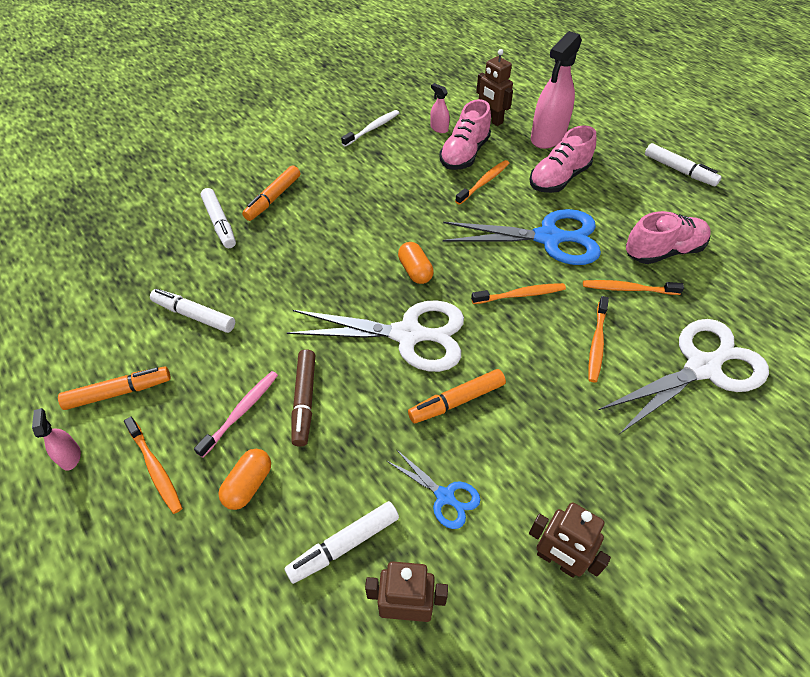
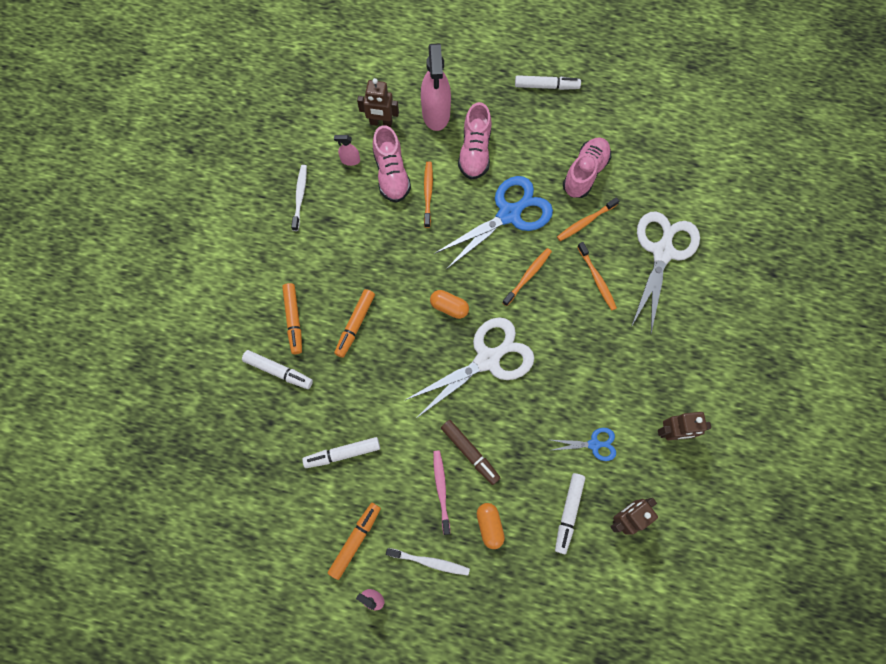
camera: 40 degrees left, 20 degrees up
(155, 468) = (429, 562): orange toothbrush -> white toothbrush
(456, 401) = (552, 382): orange marker -> orange marker (355, 325)

